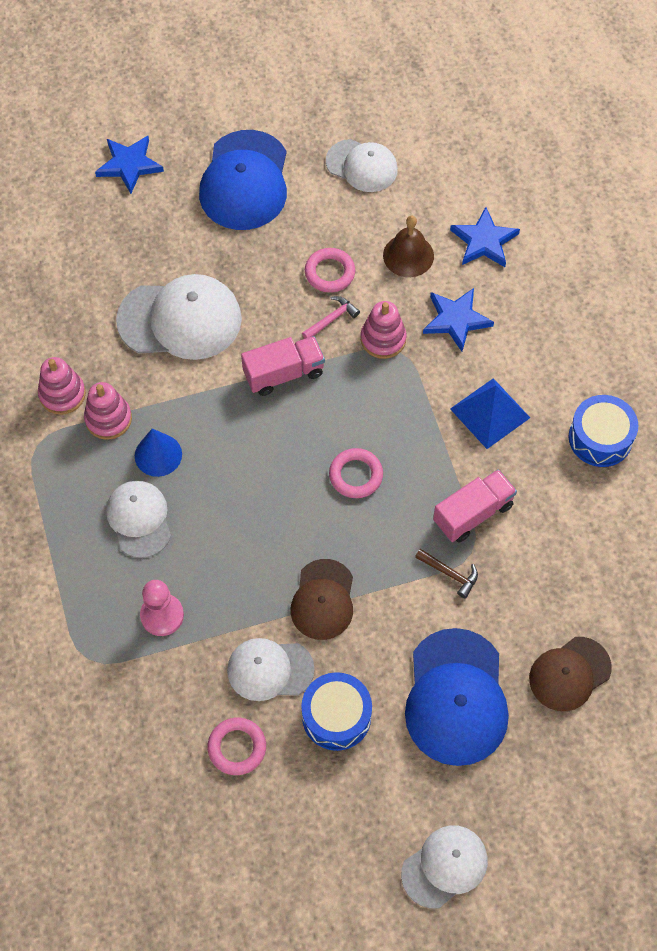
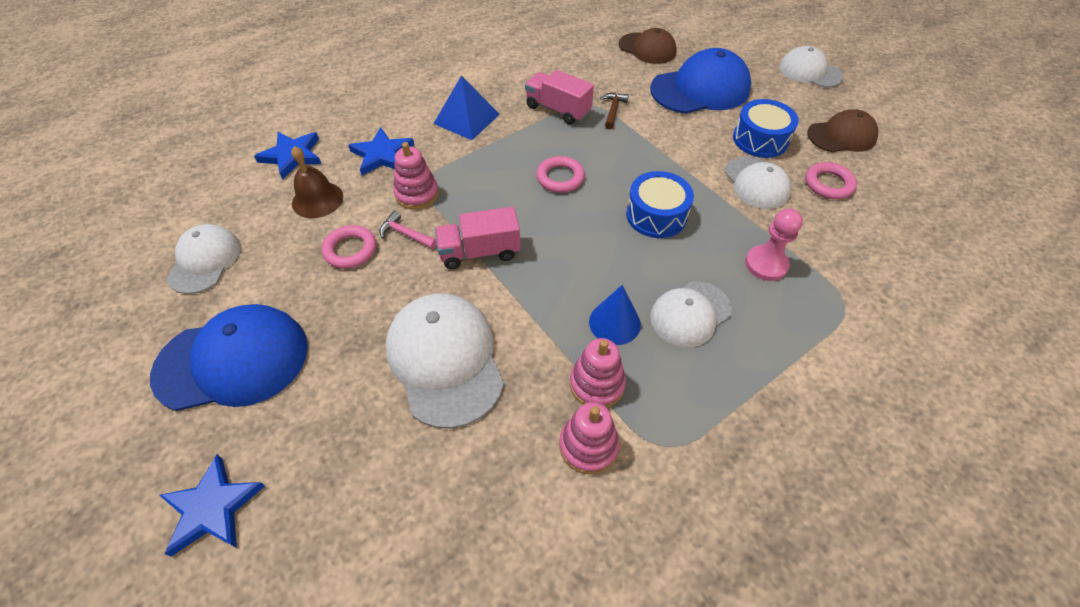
camera: 110 degrees left, 10 degrees down
(284, 373) = (479, 252): pink truck -> pink truck turned 60 degrees counterclockwise
(323, 600) = (679, 169): brown cap -> brown cap (841, 136)
(600, 438) = (464, 65): blue drum -> blue drum (656, 215)

